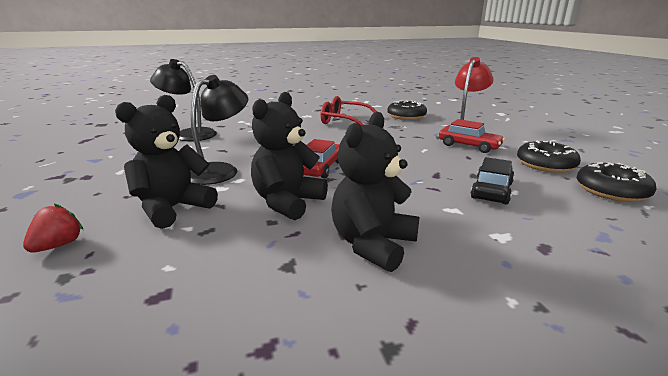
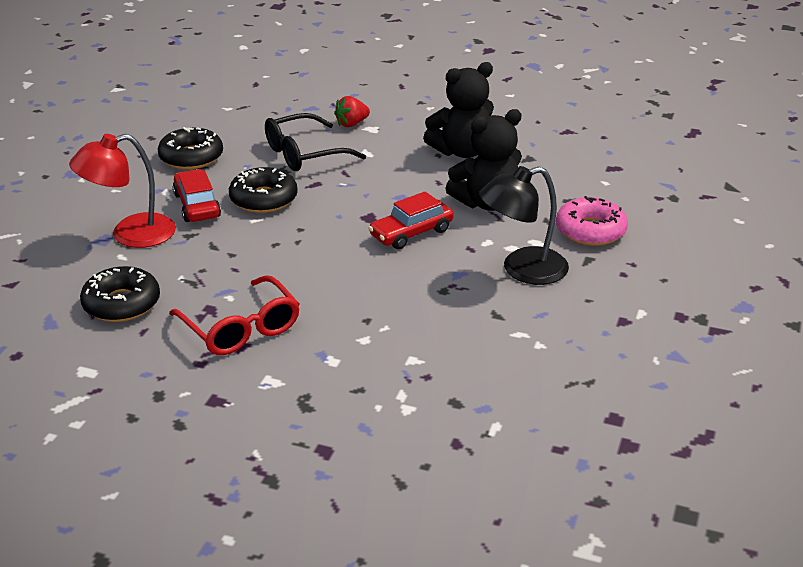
camera: 145 degrees left, 10 degrees up
(58, 245) = (684, 224): red strawberry -> red strawberry (352, 124)
(173, 209) = (590, 231): black teddy bear -> pink donut
(189, 134) = (524, 387): black lamp -> none
(491, 191) = (304, 154): black car -> black glasses
(611, 191) = (216, 122): black donut -> black donut (263, 199)

